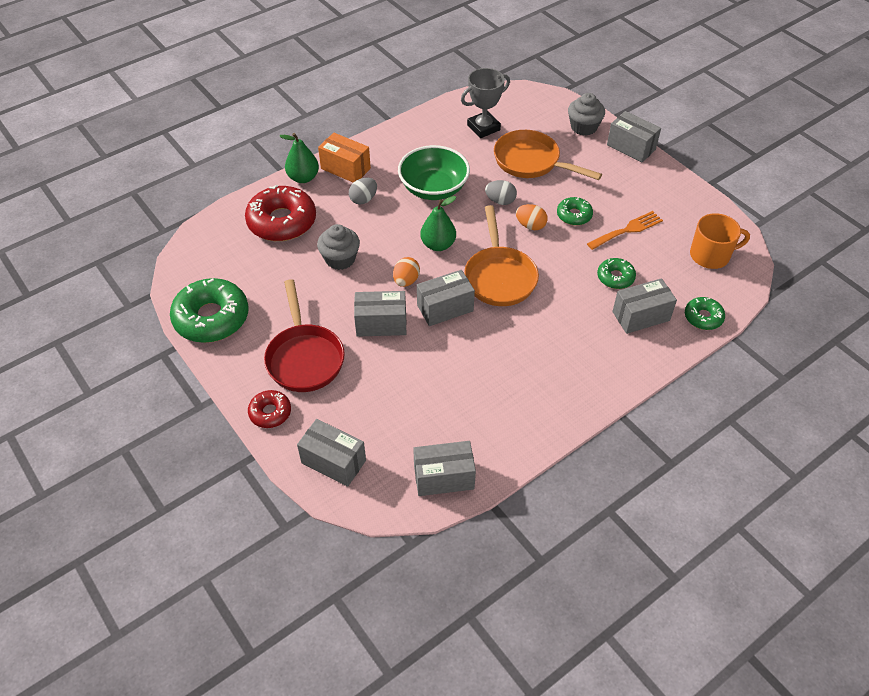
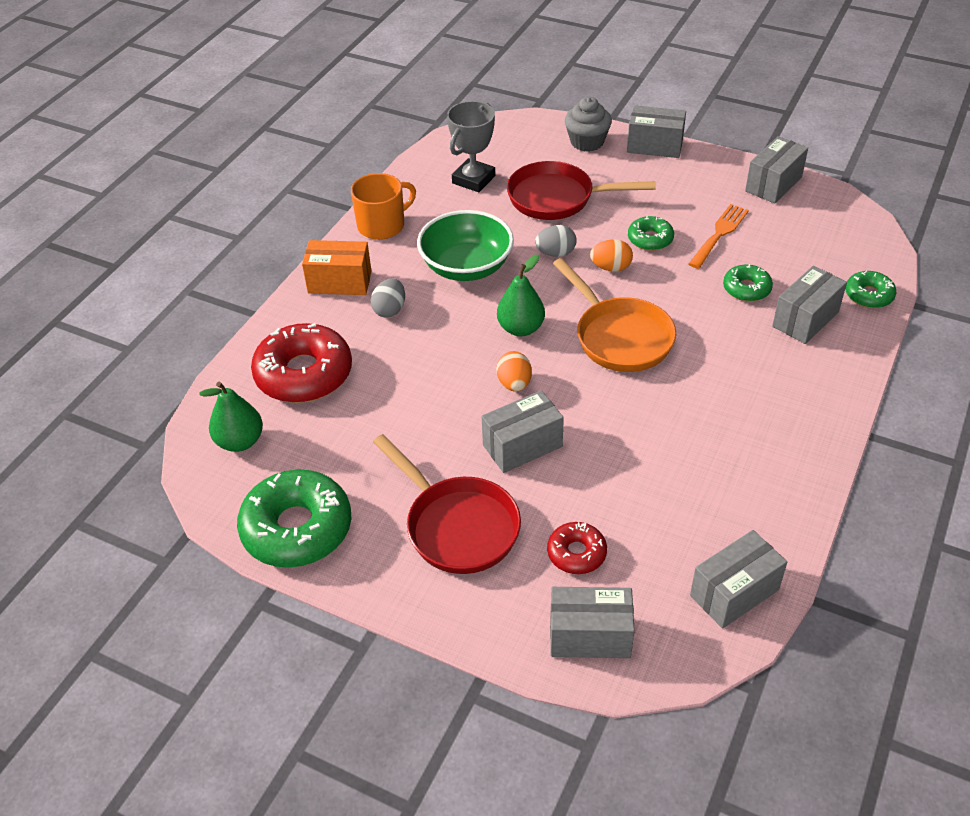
camera: 25 degrees left, 5 degrees down
(270, 412) = (464, 613): red donut -> red donut (576, 553)
(303, 178) = (293, 312): green pear -> green pear (240, 441)
(340, 259) = (413, 390): grey cupcake -> none
(445, 308) = (584, 397): grey box -> grey box (773, 184)
(531, 162) = (557, 198): orange pan -> red pan
(710, 255) = (825, 228): orange mug -> orange mug (382, 225)

